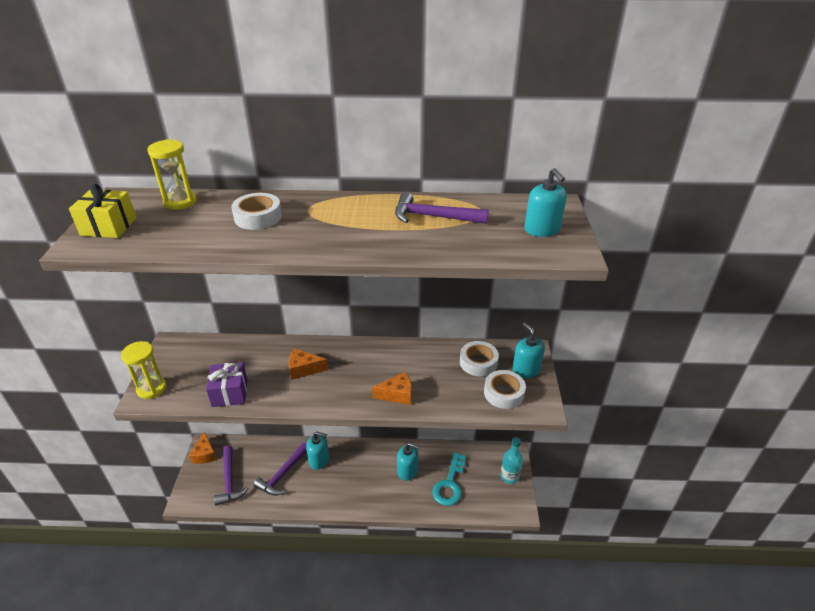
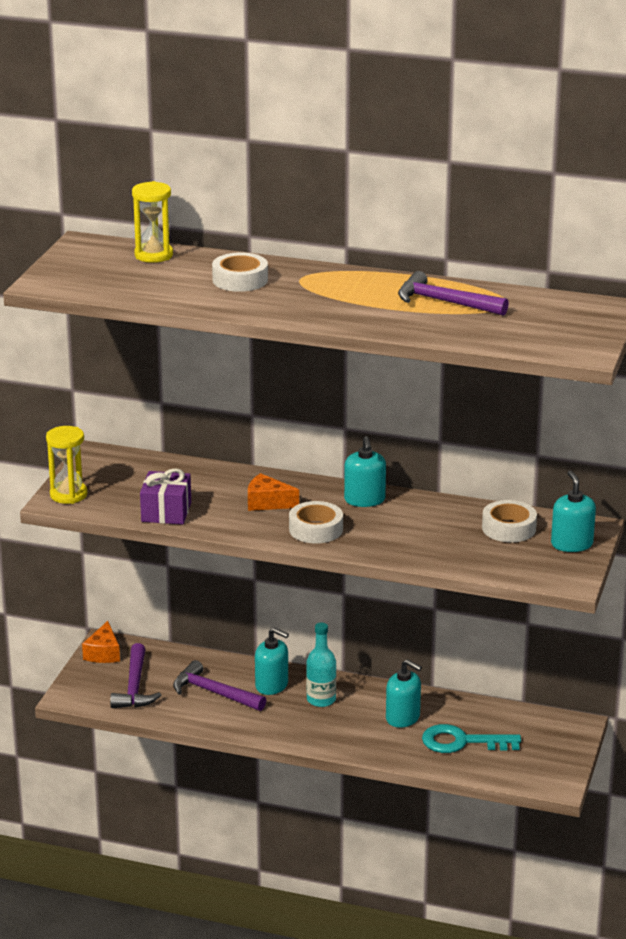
camera: 15 degrees right, 10 degrees down
(109, 226) = (73, 270): yellow gift -> none
(283, 474) = (214, 692): purple hammer -> purple hammer turned 75 degrees clockwise
(397, 395) = (382, 543): orange cheese -> none
(450, 484) = (462, 742): turquoise key -> turquoise key turned 60 degrees clockwise
(504, 393) = (527, 562): white tape -> white tape (316, 529)
(509, 476) = (559, 748): turquoise bottle -> turquoise bottle (321, 700)
(542, 229) = (566, 328): turquoise soap dispenser -> turquoise soap dispenser (364, 500)

